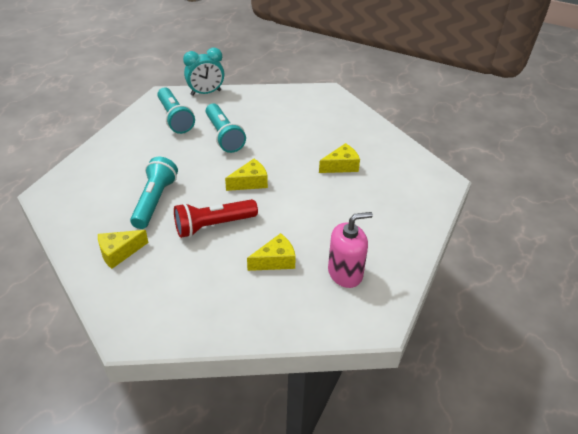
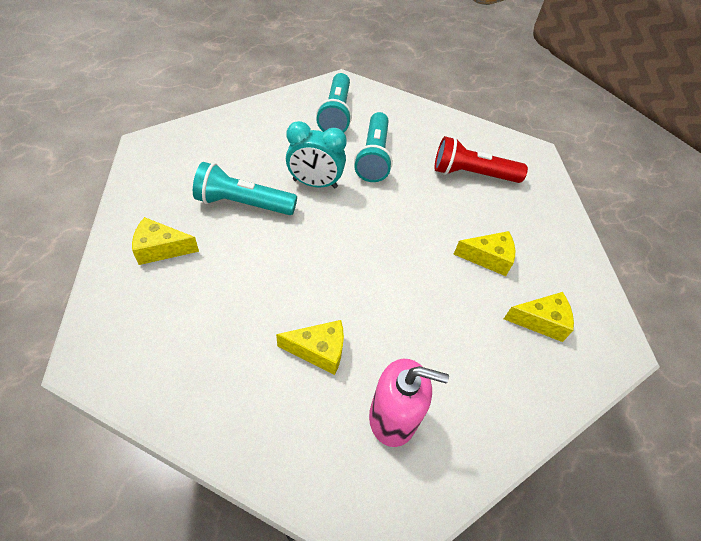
camera: 25 degrees right, 10 degrees up
(155, 201) = (243, 203): turquoise flashlight -> turquoise flashlight turned 120 degrees counterclockwise
(206, 93) = (390, 97): turquoise clock -> turquoise clock (315, 183)
(213, 225) = (282, 265): red flashlight -> red flashlight (472, 174)
(250, 182) = (362, 229): yellow cheese -> yellow cheese (541, 321)

